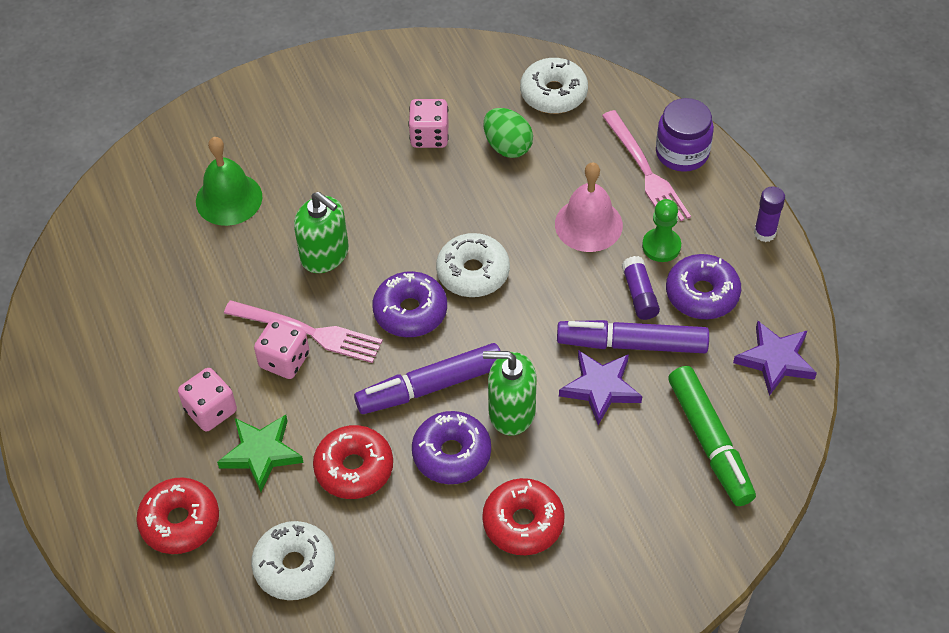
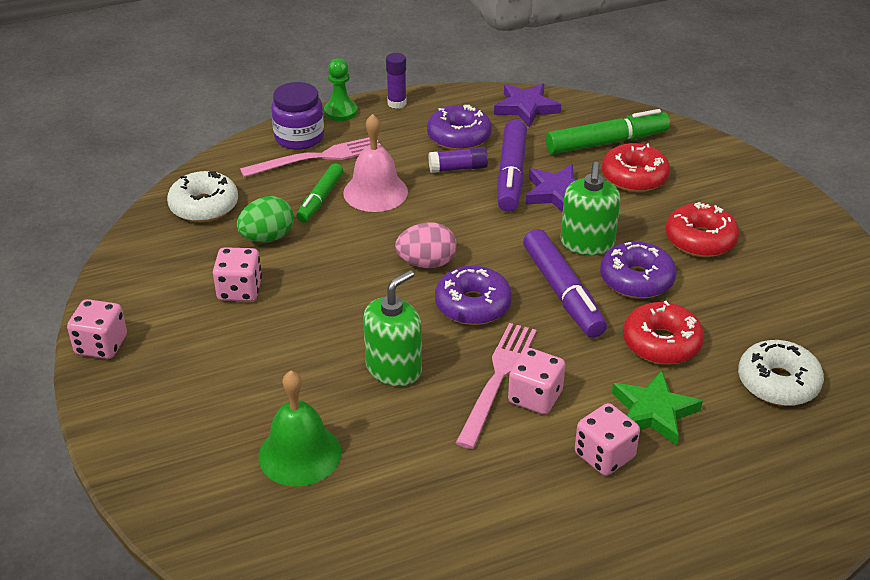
camera: 90 degrees left, 15 degrees down
(180, 521) = (747, 474): red donut -> red donut (634, 177)
(358, 57) = (101, 345): none -> pink dice
(473, 272) = (426, 263): white donut -> pink egg
(572, 181) = (320, 199): none -> green marker
(661, 246) = (405, 154): green pawn -> green pawn (340, 112)

